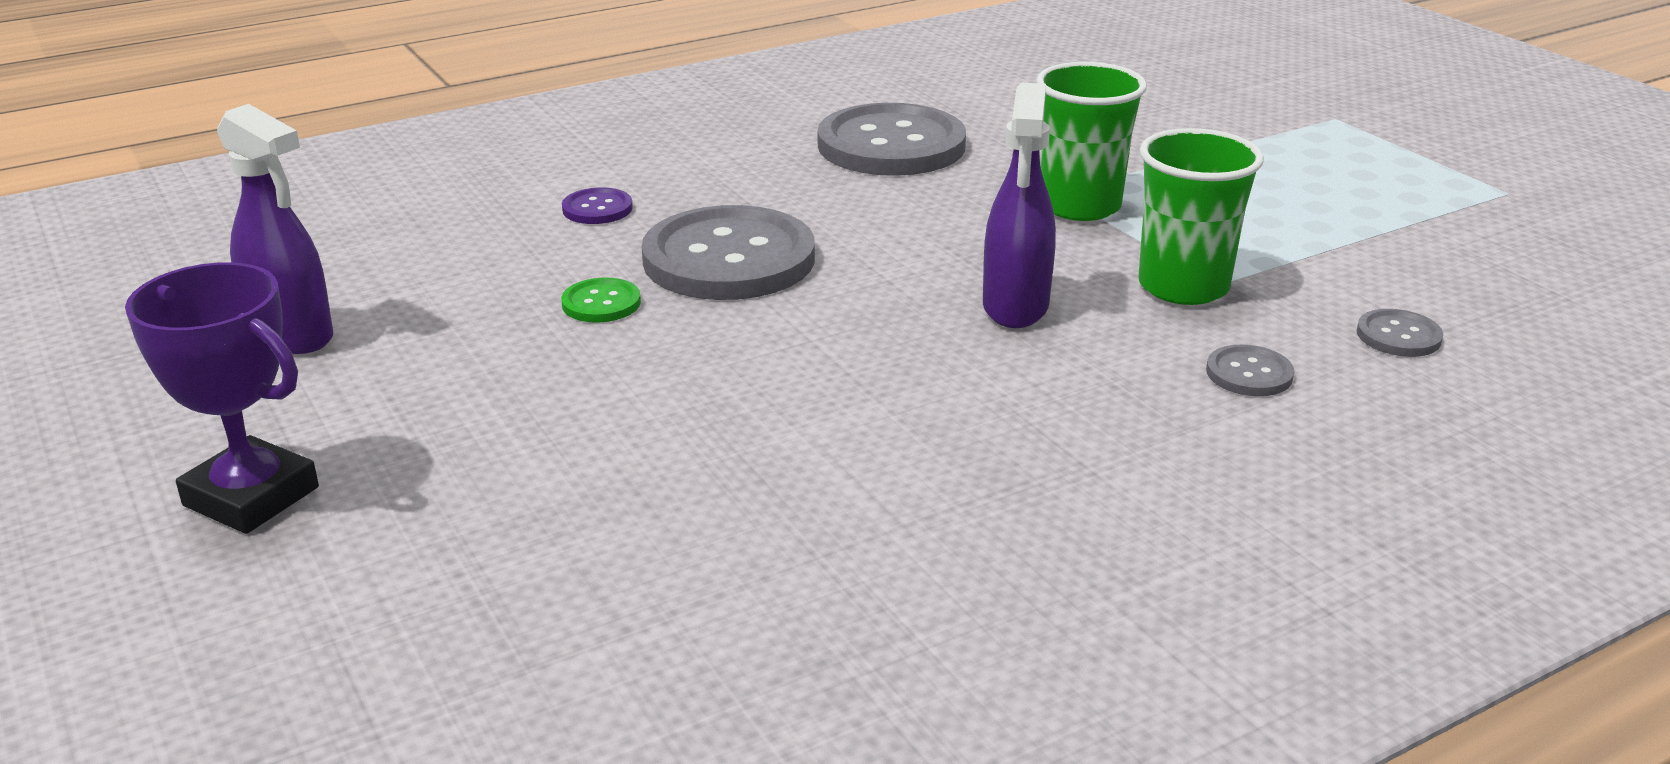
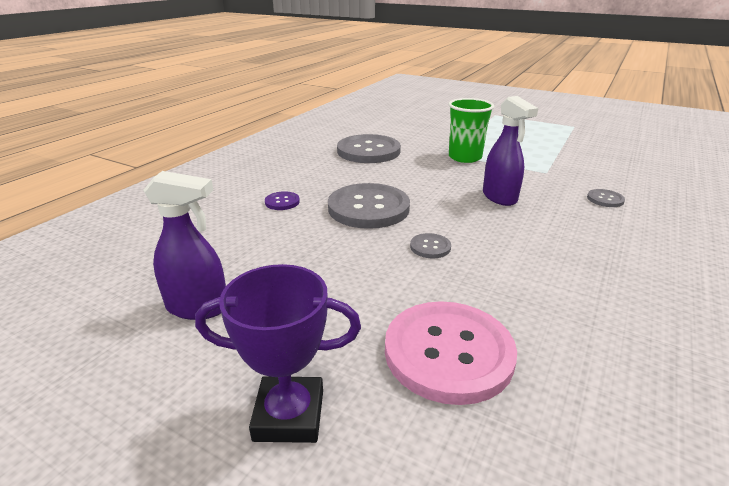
camera: 30 degrees left, 0 degrees up
(538, 506) = (448, 353): none -> pink button
(601, 303) = (340, 242): green button -> none
(1183, 287) = (539, 176): green cup -> none
(1398, 336) = (621, 175): grey button -> grey button (430, 247)

